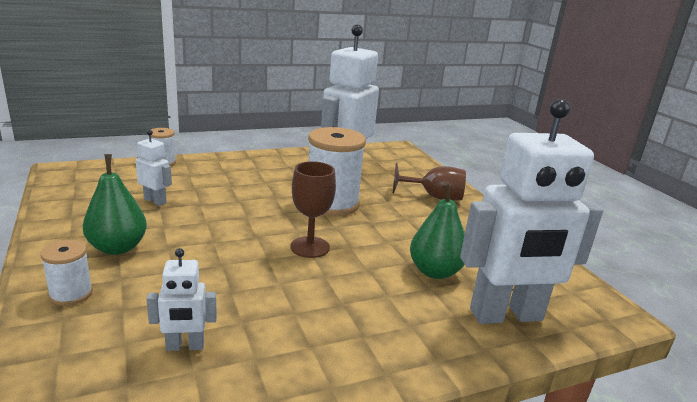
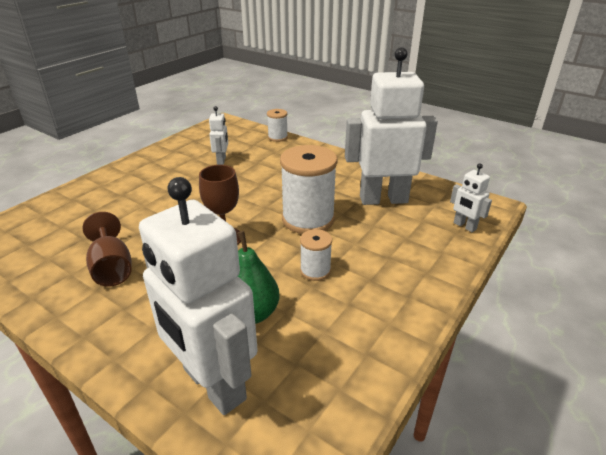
camera: 60 degrees right, 10 degrees up
(71, 294) = (95, 190): white spool -> white spool (315, 270)
(118, 248) = (153, 178): green pear -> none
(185, 346) = (68, 245): white robot -> white robot (464, 226)
(434, 197) = (406, 265): brown goblet -> brown goblet (112, 268)

